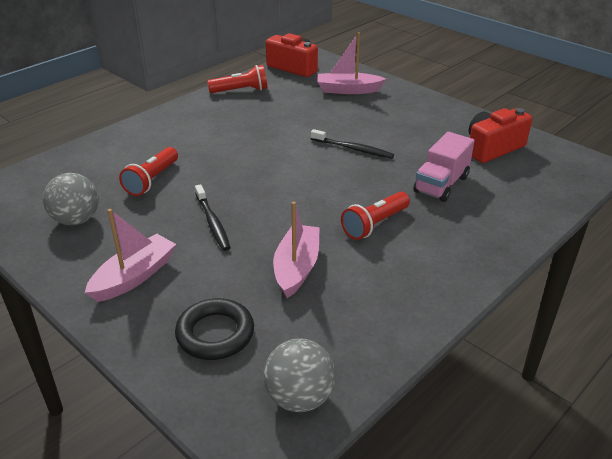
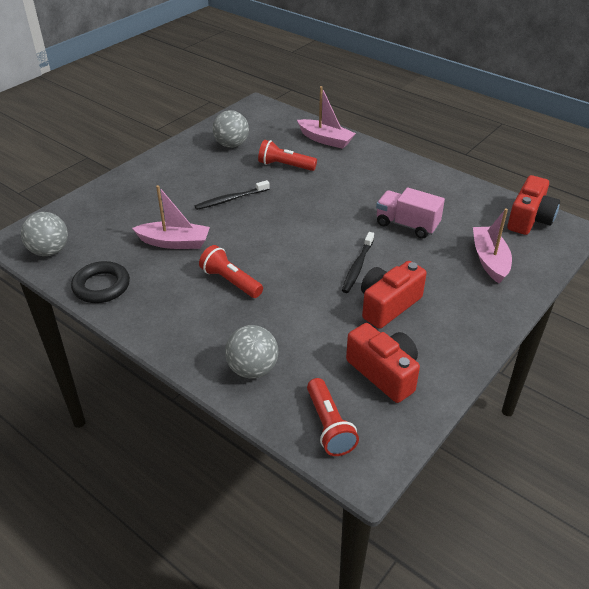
camera: 85 degrees right, 5 degrees up
(134, 277) = (169, 176): pink boat -> pink boat (325, 140)
(215, 334) = (111, 214): black ring -> black ring (101, 286)
(241, 91) = (456, 190): red flashlight -> red flashlight (329, 426)
(408, 139) = (388, 305): none -> red camera
(441, 184) = (300, 326): pink truck -> pink truck (407, 225)
(505, 213) = (252, 369): none -> grey ball

